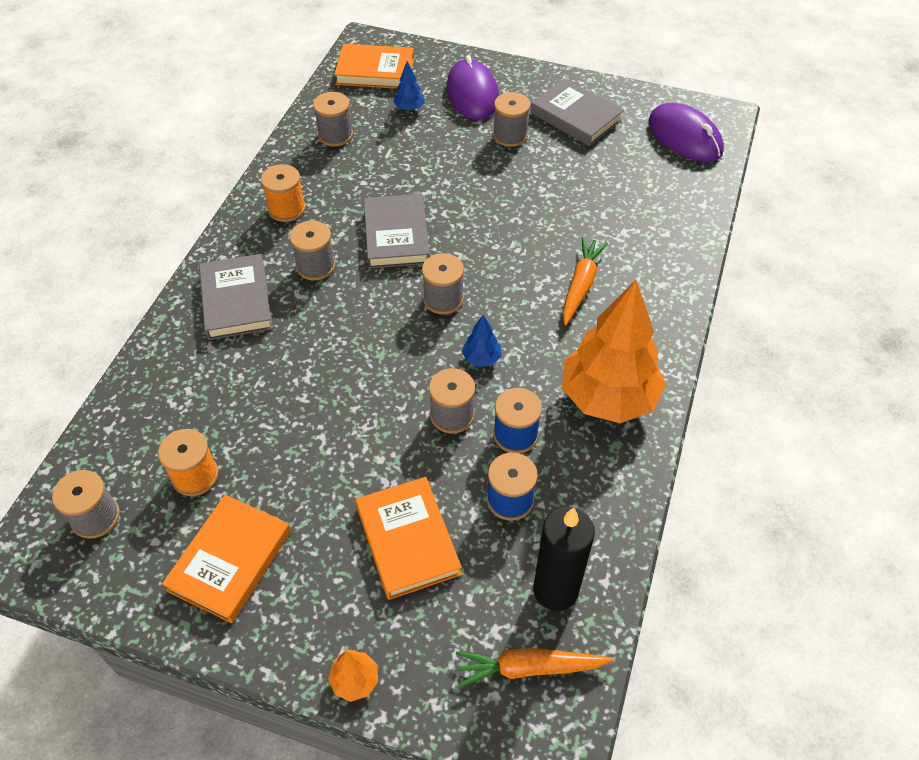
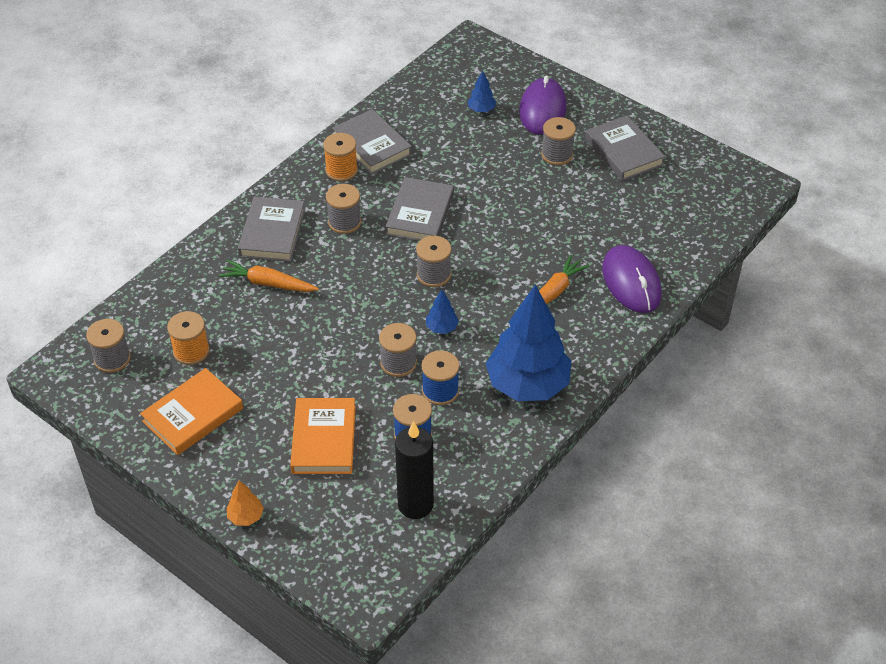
camera: 20 degrees right, 5 degrees down
(309, 173) = (372, 145): none -> grey book
(335, 135) = (408, 118): grey spool -> none
(375, 71) = (467, 70): orange book -> none
(529, 668) = (370, 547): orange carrot -> orange carrot (268, 283)
(608, 397) = (527, 385): orange tree -> blue tree
(685, 137) = (713, 193): purple mouse -> purple mouse (631, 282)

